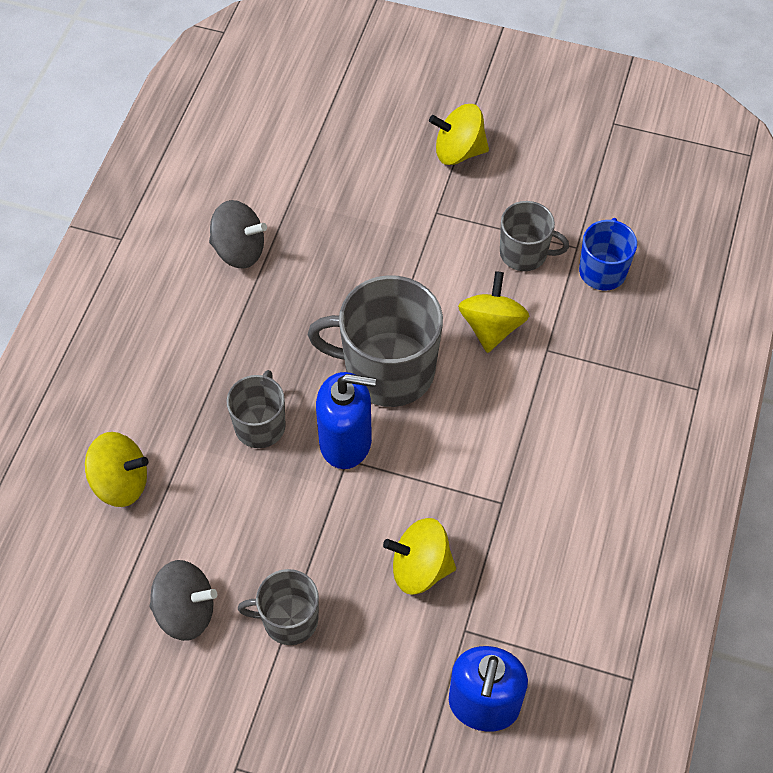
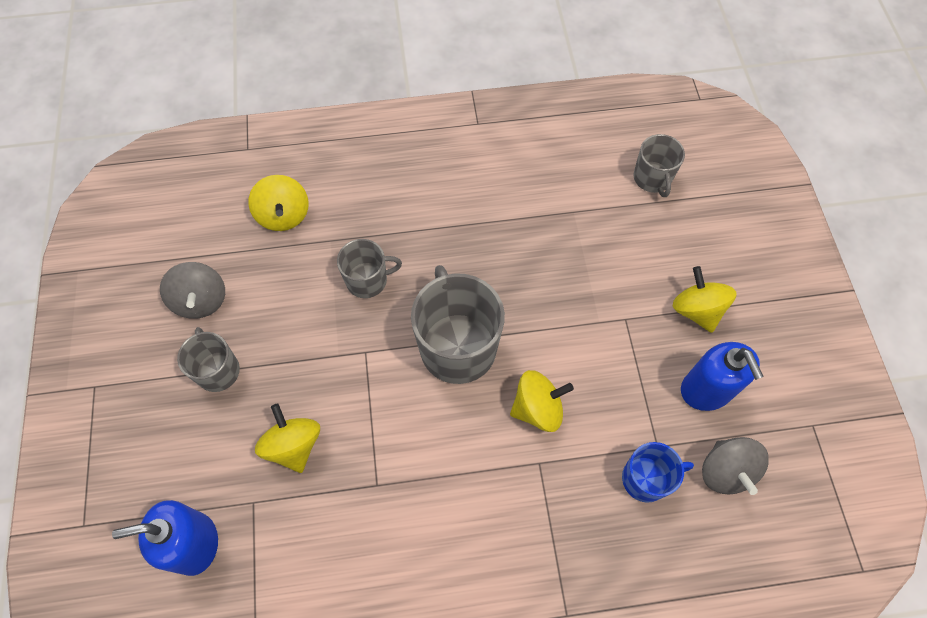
camera: 65 degrees right, 5 degrees up
(239, 250) = (509, 199): grey spinning top -> grey spinning top (725, 471)
(346, 442) = (380, 344): blue soap dispenser -> blue soap dispenser (706, 390)
(524, 253) = (625, 405): grey mug -> grey mug (652, 178)

